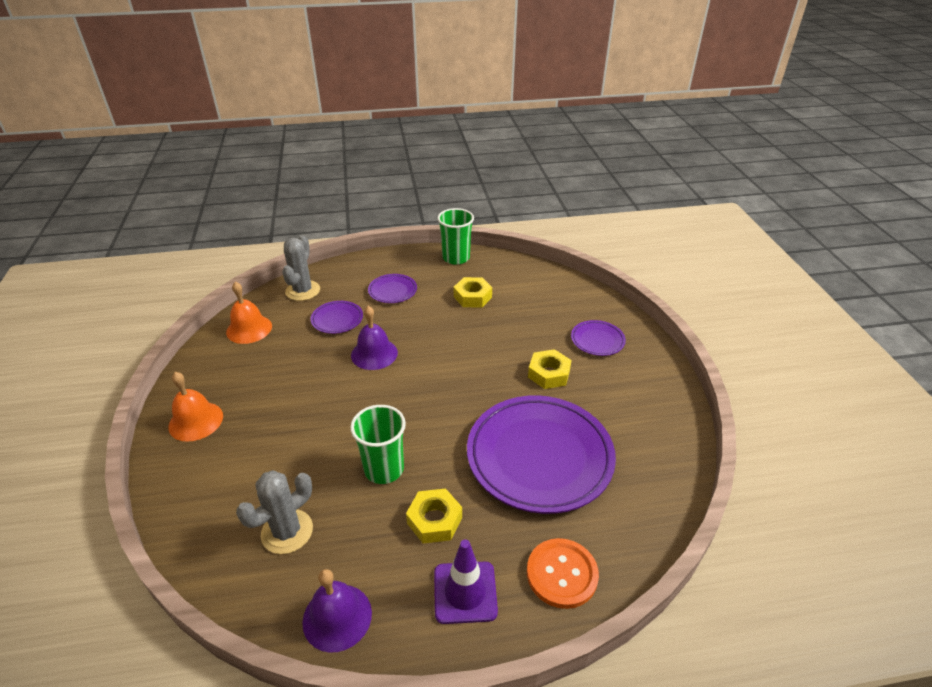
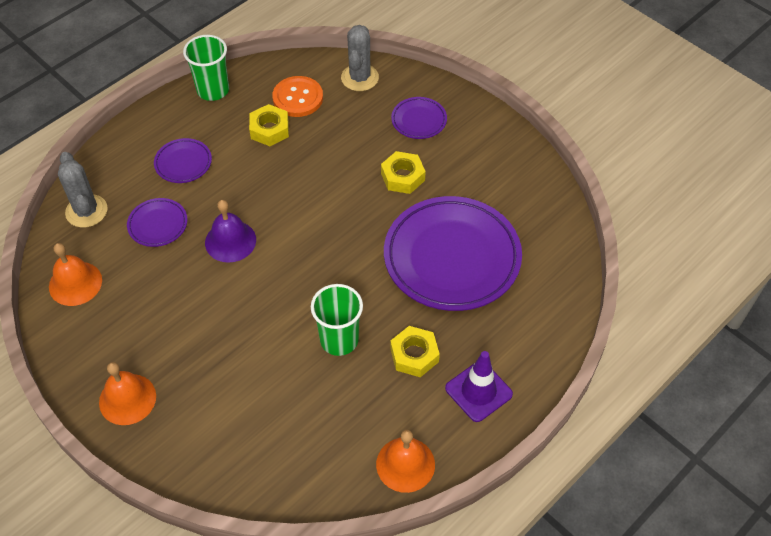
camera: 35 degrees left, 15 degrees up
(287, 531) = (309, 434): grey cactus -> grey cactus (360, 78)
(337, 617) = (405, 464): purple bell -> orange bell
(562, 574) = (533, 337): orange button -> orange button (298, 98)

